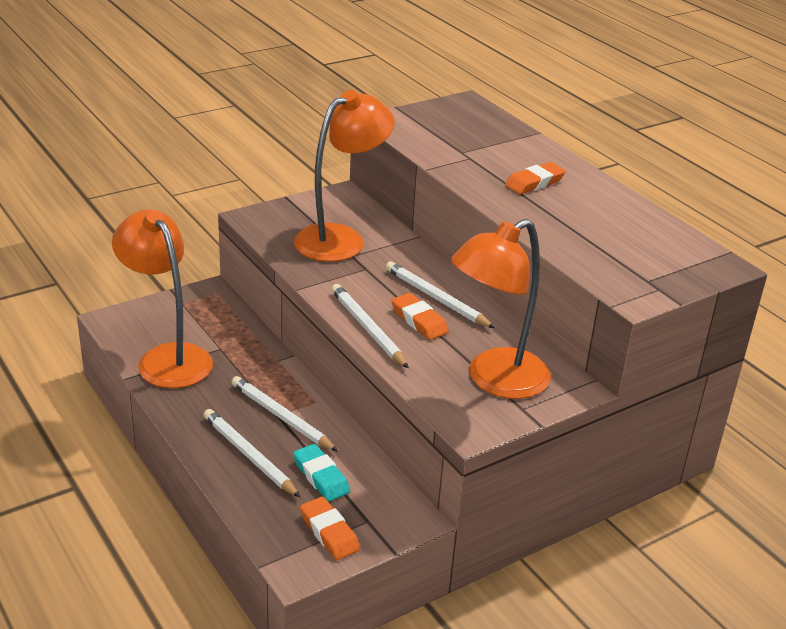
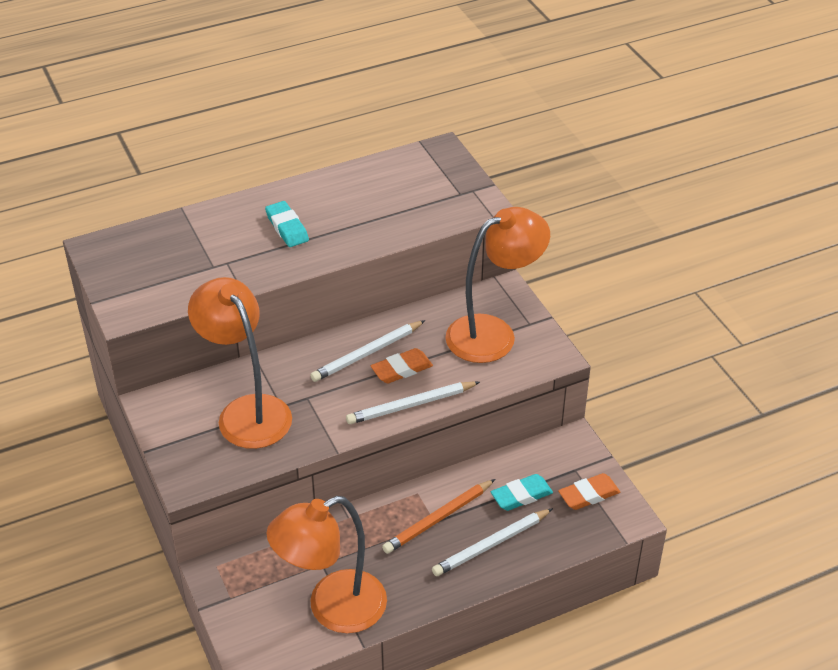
camera: 80 degrees left, 10 degrees up
(281, 417) = (438, 519): white pencil -> orange pencil
(495, 380) = (493, 333): orange lamp -> orange lamp turned 90 degrees counterclockwise
(534, 183) = (287, 228): orange eraser -> turquoise eraser

